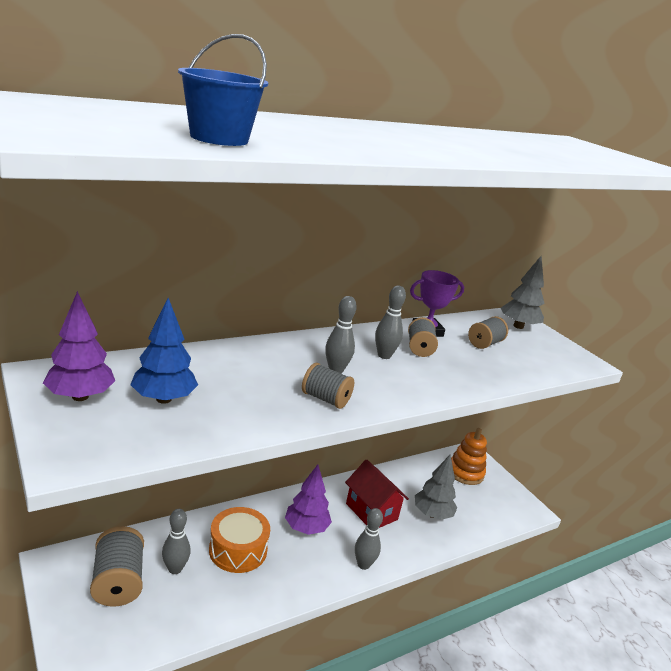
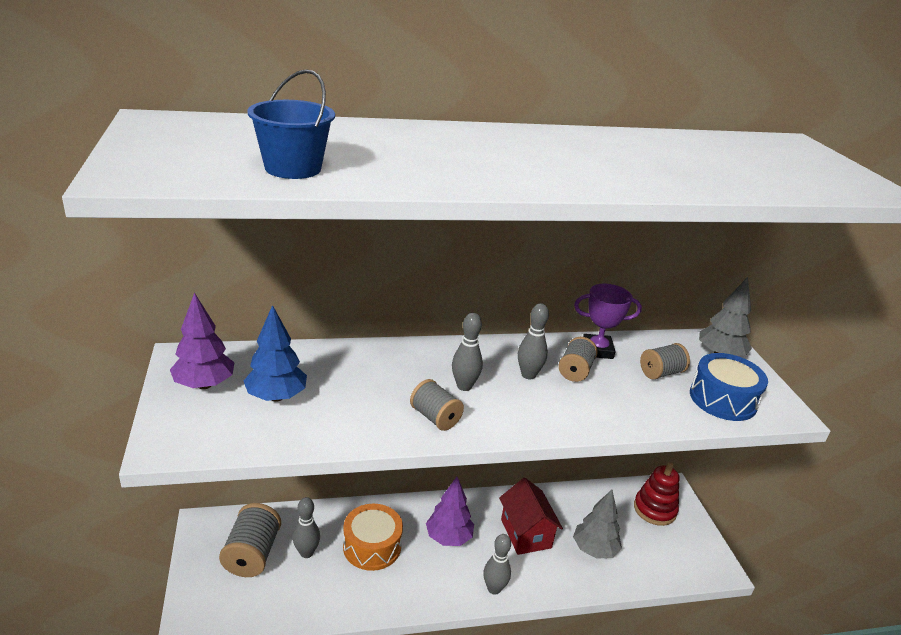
camera: 20 degrees right, 5 degrees up
(465, 473) = (654, 509): orange stacking toy -> red stacking toy
(540, 358) = (723, 399): none -> blue drum

